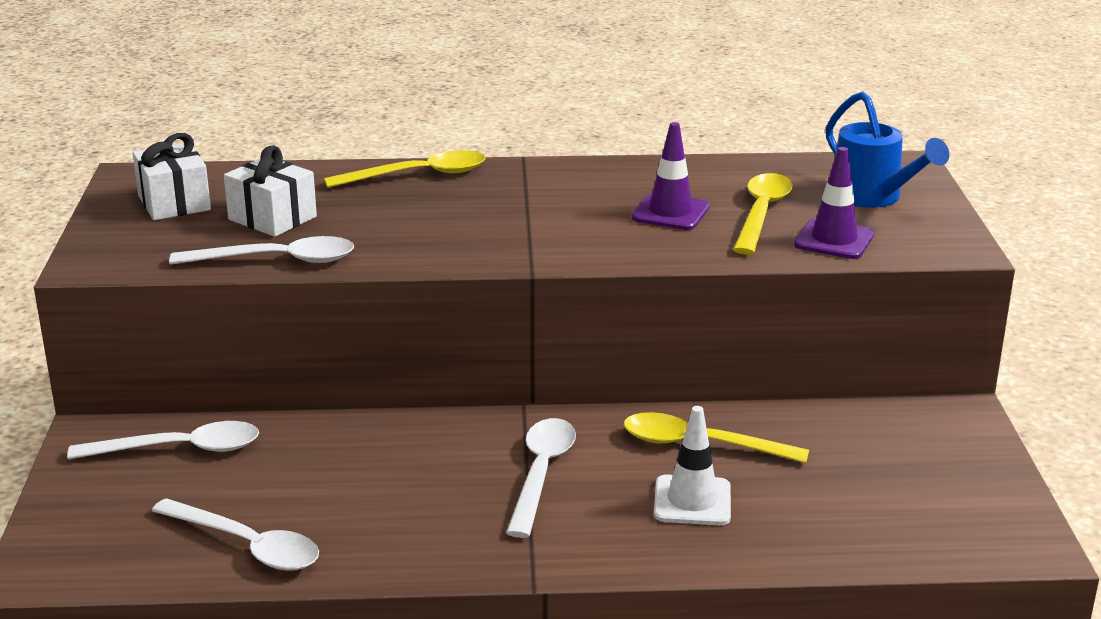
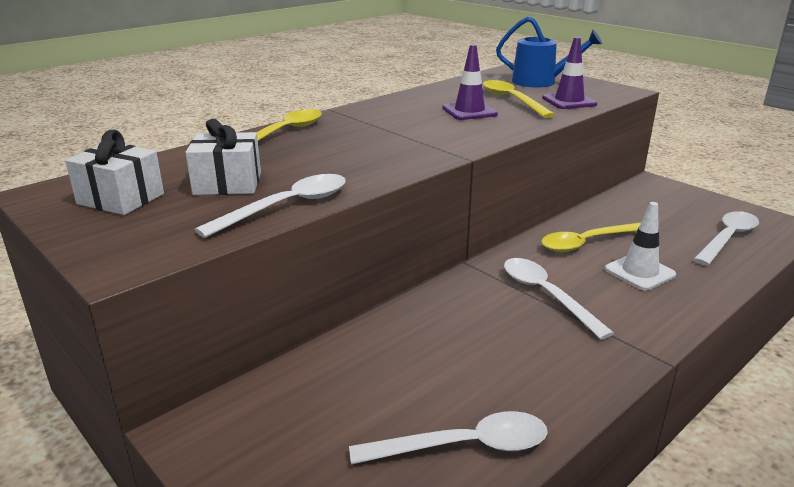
camera: 40 degrees left, 0 degrees up
(179, 449) = (288, 402): white spoon -> white spoon (727, 238)

